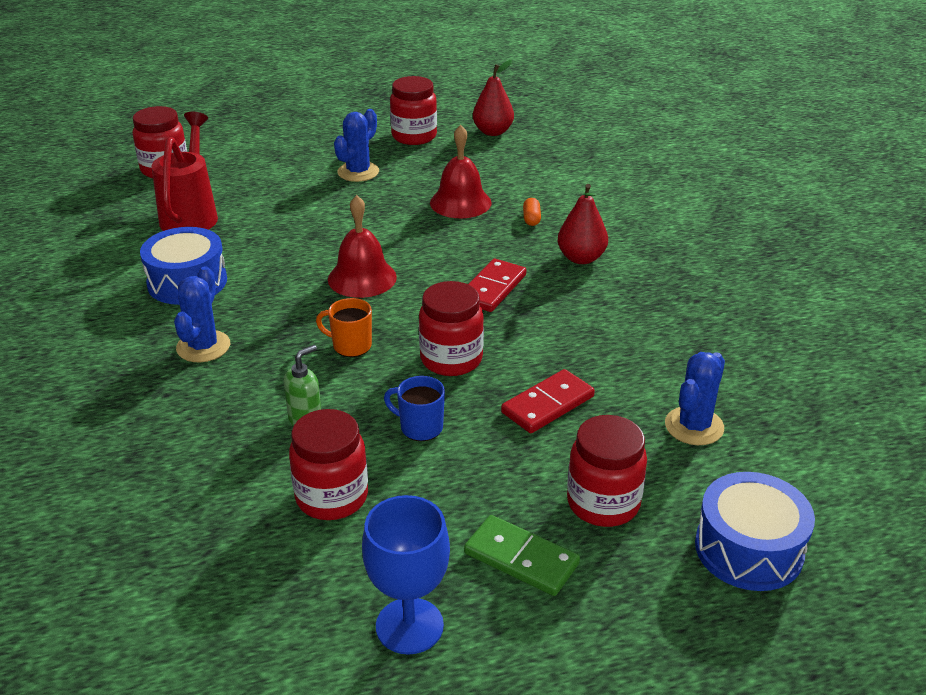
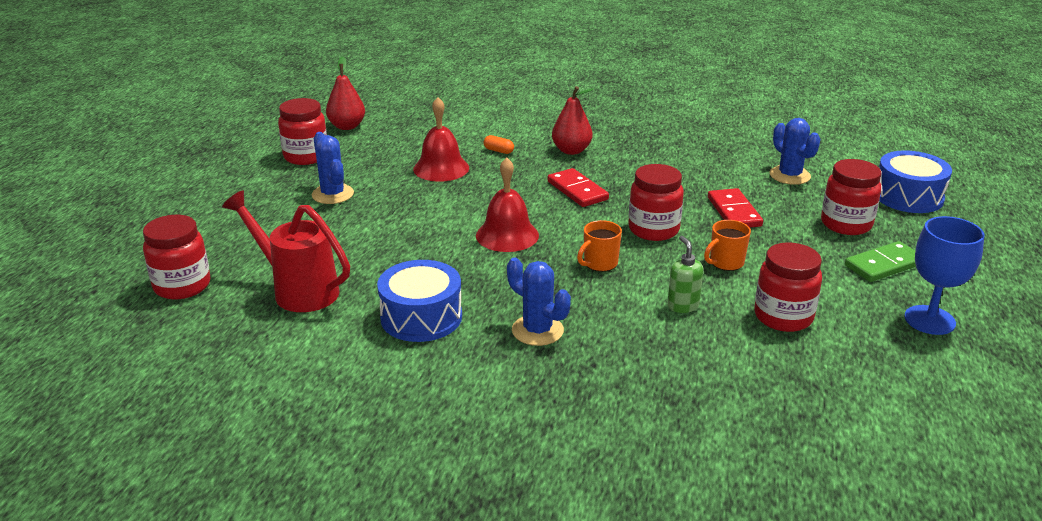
camera: 60 degrees left, 5 degrees down
(420, 427) = (725, 263): blue mug -> orange mug

